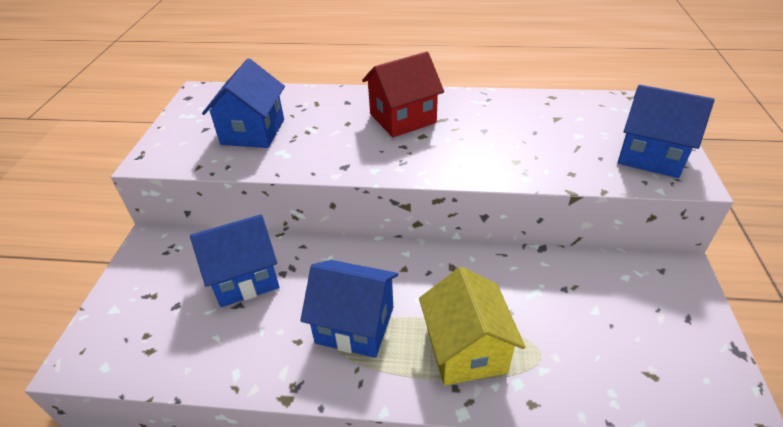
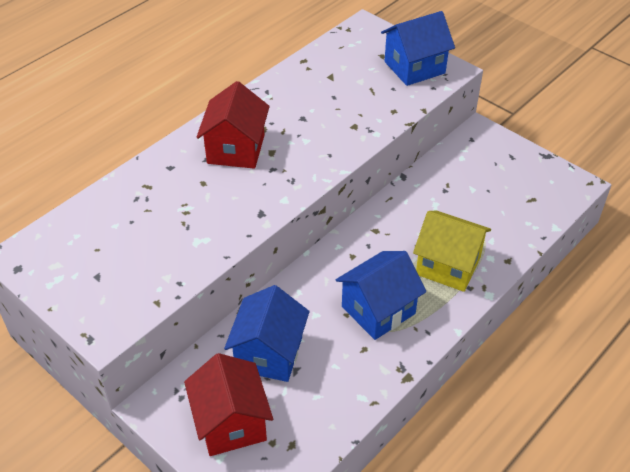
camera: 55 degrees left, 5 degrees up
(154, 296) = (231, 423): none -> red house
(253, 132) = (144, 246): blue house -> none

